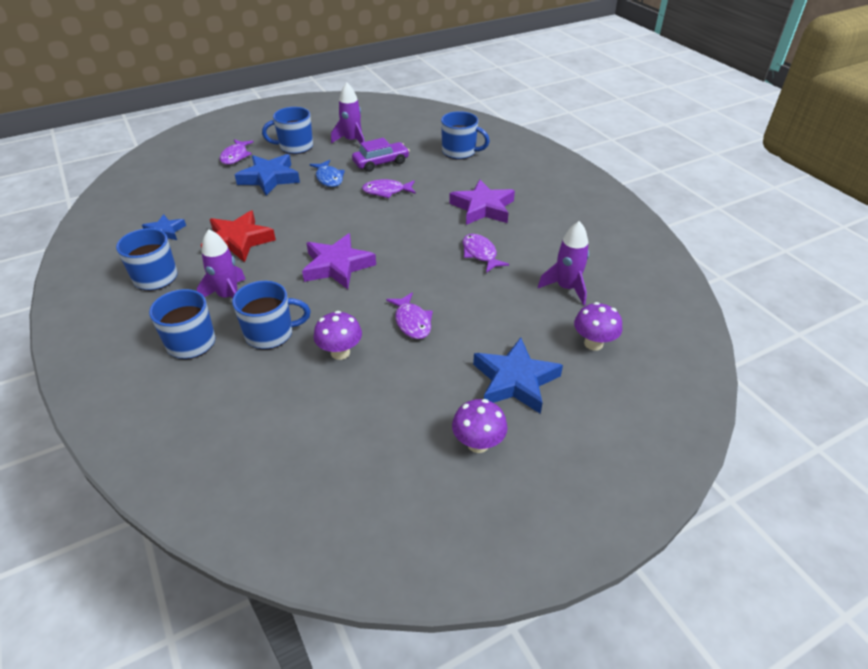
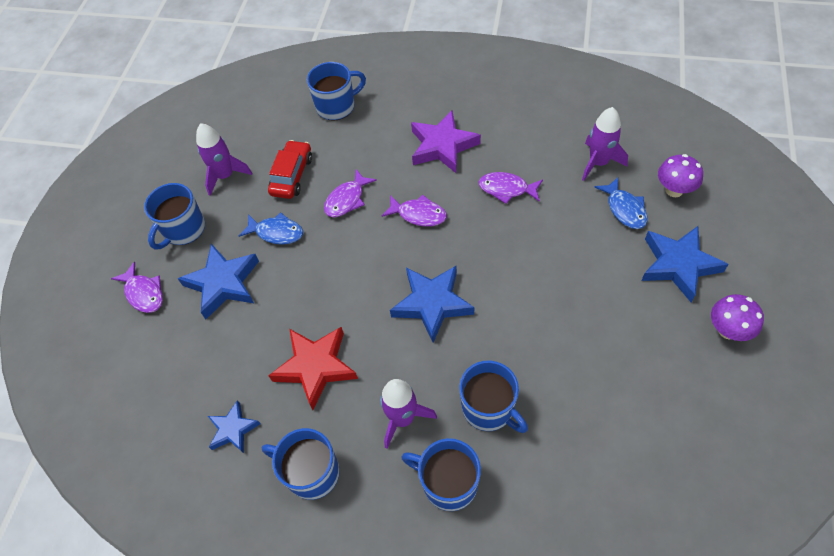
camera: 45 degrees left, 15 degrees up
(271, 333) = (489, 408): blue mug -> blue mug turned 105 degrees clockwise
(337, 266) = (432, 304): purple star -> blue star
(340, 352) = (557, 366): purple mushroom -> none
(381, 163) = (292, 175): purple car -> red car
(412, 322) = (557, 291): purple fish -> purple fish (418, 214)
(536, 323) = (624, 209): none -> blue fish

